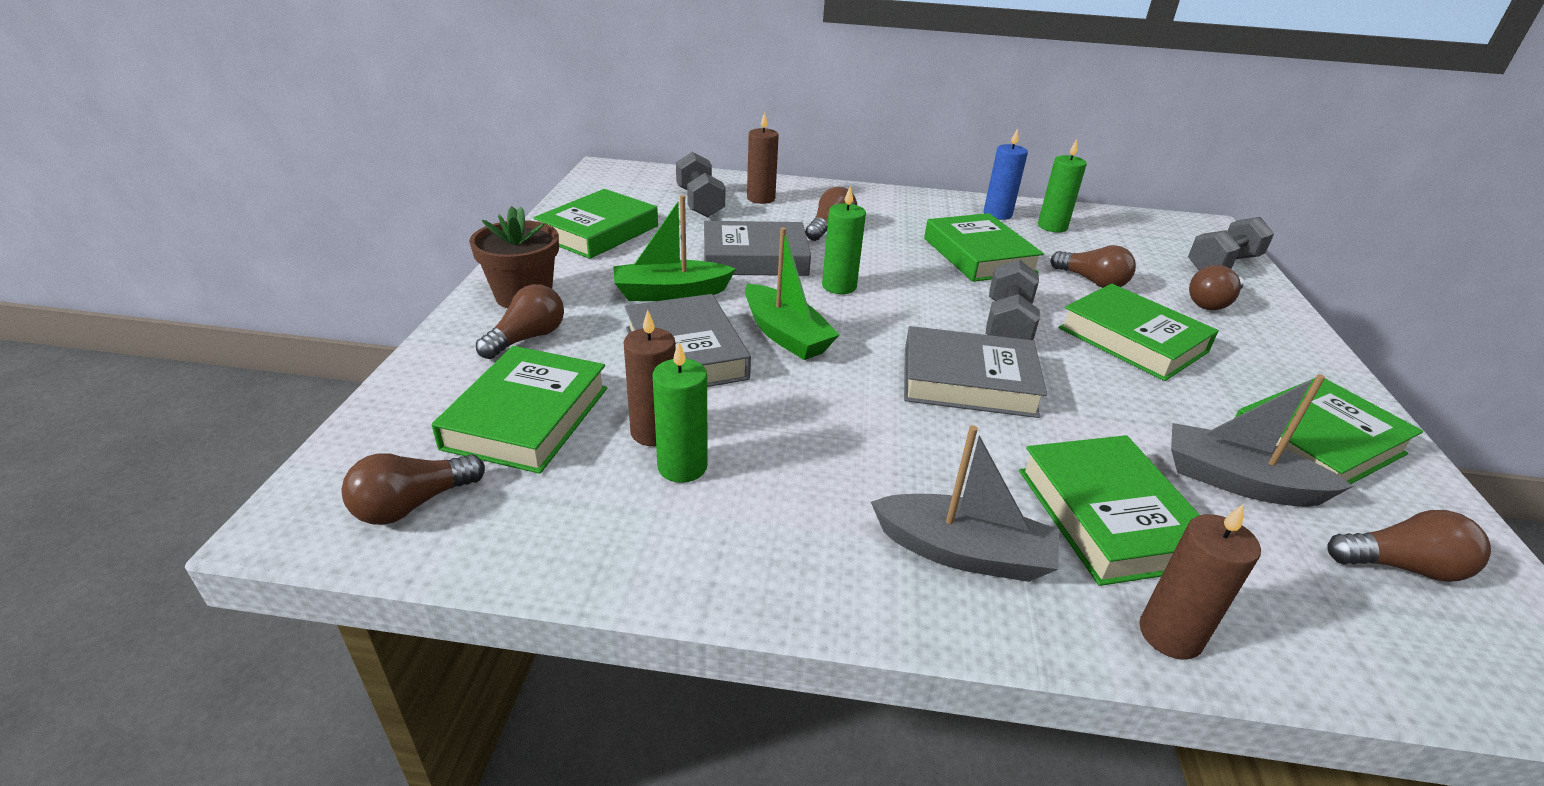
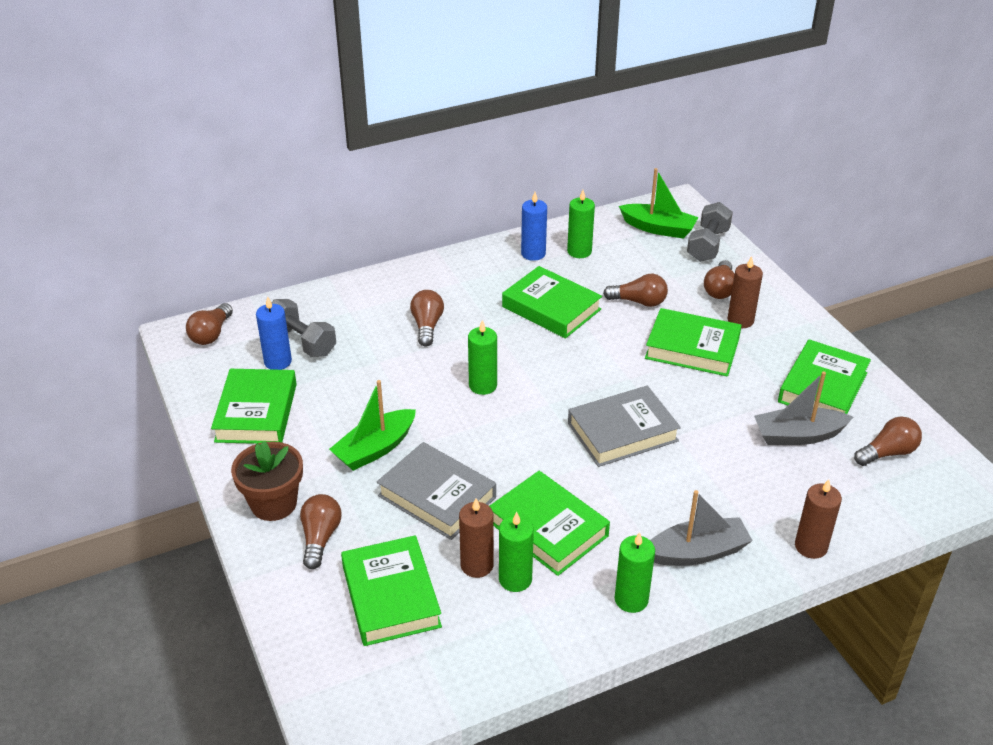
camera: 30 degrees left, 5 degrees up
(413, 504) = (392, 685): brown light bulb -> brown light bulb (211, 334)
(662, 208) = (278, 362): none -> blue candle
(755, 258) = (401, 384): grey book -> none
(761, 198) = (345, 314): brown candle -> brown candle (740, 320)
(785, 335) = (486, 448): green boat -> green boat (658, 228)
(810, 563) = (631, 599): none -> green candle
(1007, 324) = (613, 370): grey dumbbell -> none
(1108, 517) = (750, 492): green book -> green book (548, 528)

